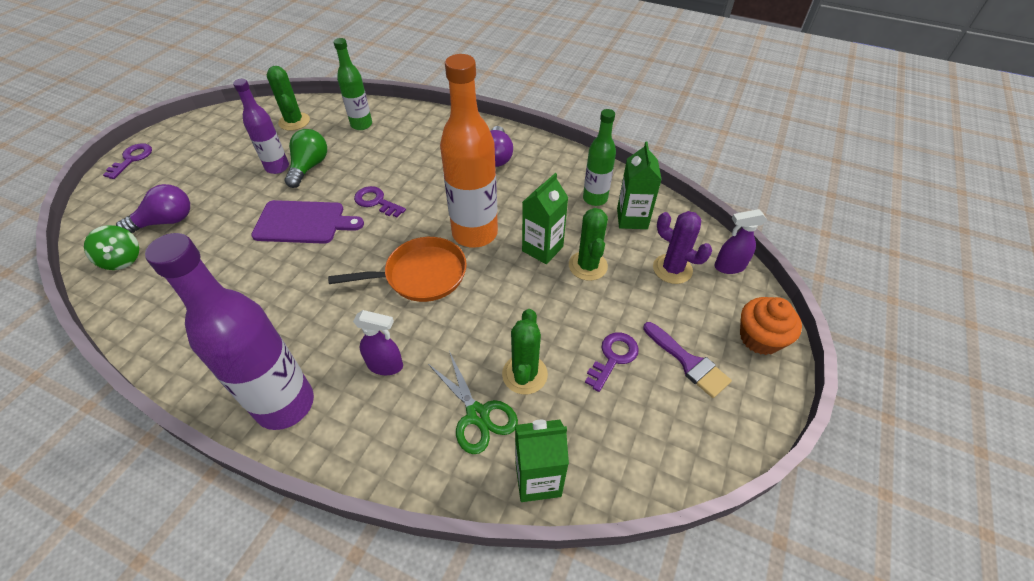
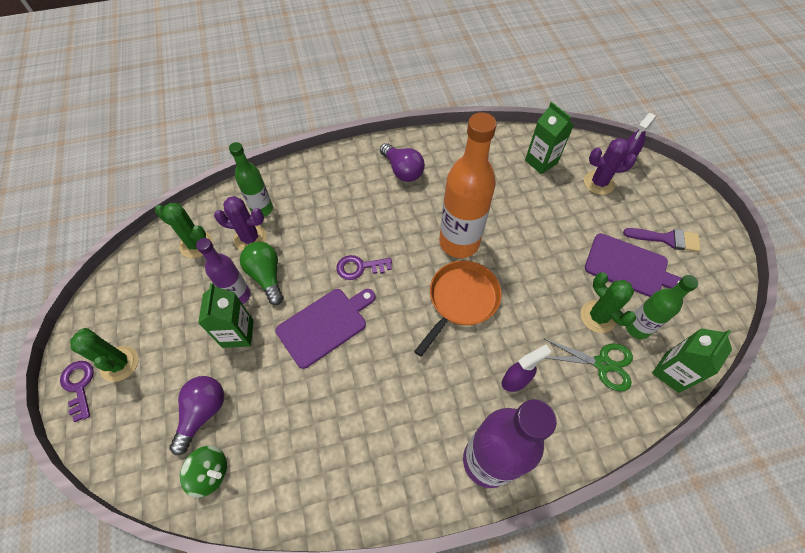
camera: 40 degrees left, 10 degrees up
(330, 138) = (250, 238): none -> purple cactus
(542, 249) = (513, 222): green carton -> green carton (238, 333)
(588, 266) = (552, 215): green cactus -> green cactus (119, 363)
(595, 199) = (504, 161): green bottle -> green bottle (637, 328)
(613, 357) = (629, 267): purple key -> purple cutting board
(760, 338) = (683, 196): orange cupcake -> none

